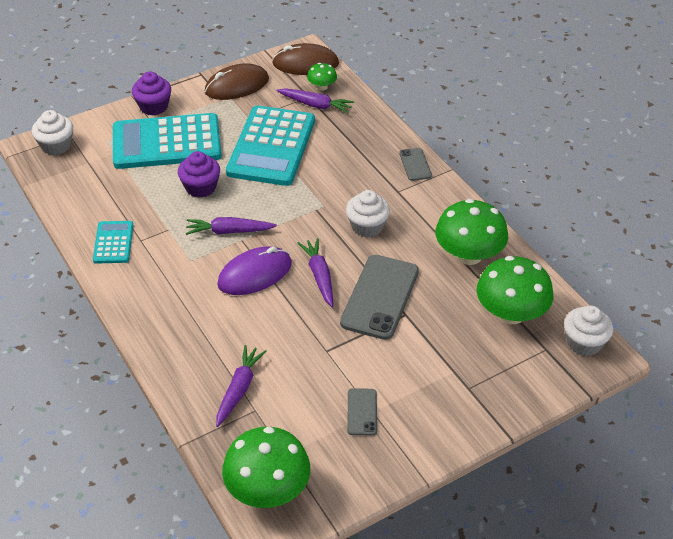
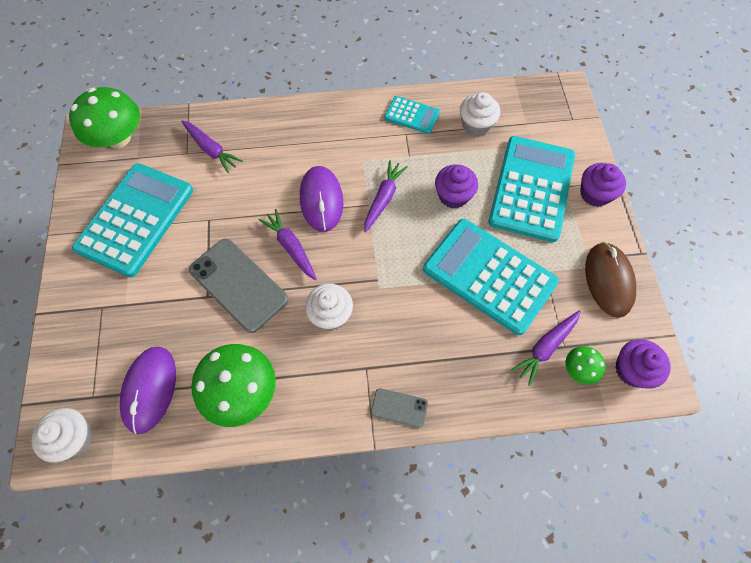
camera: 115 degrees right, 20 degrees up
(56, 146) = (559, 106): white cupcake -> white cupcake (476, 125)
(305, 64) = (632, 370): brown mouse -> purple cupcake
(319, 276) = (291, 247): purple carrot -> purple carrot turned 135 degrees counterclockwise
(362, 412) = (136, 219): grey phone -> turquoise calculator
(511, 313) = (150, 389): green mushroom -> purple mouse

